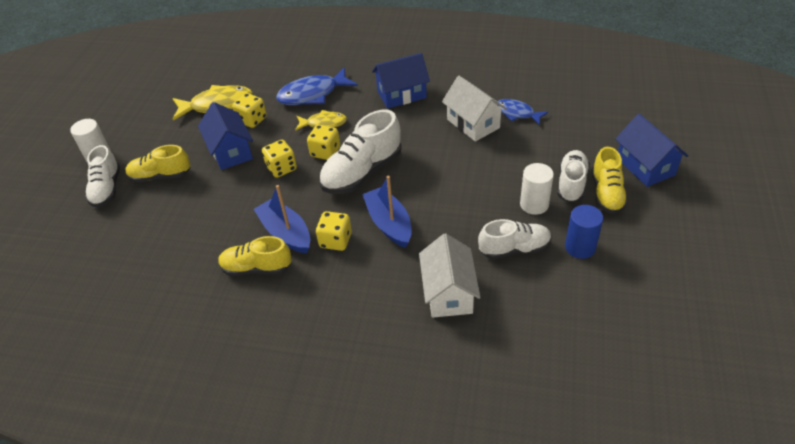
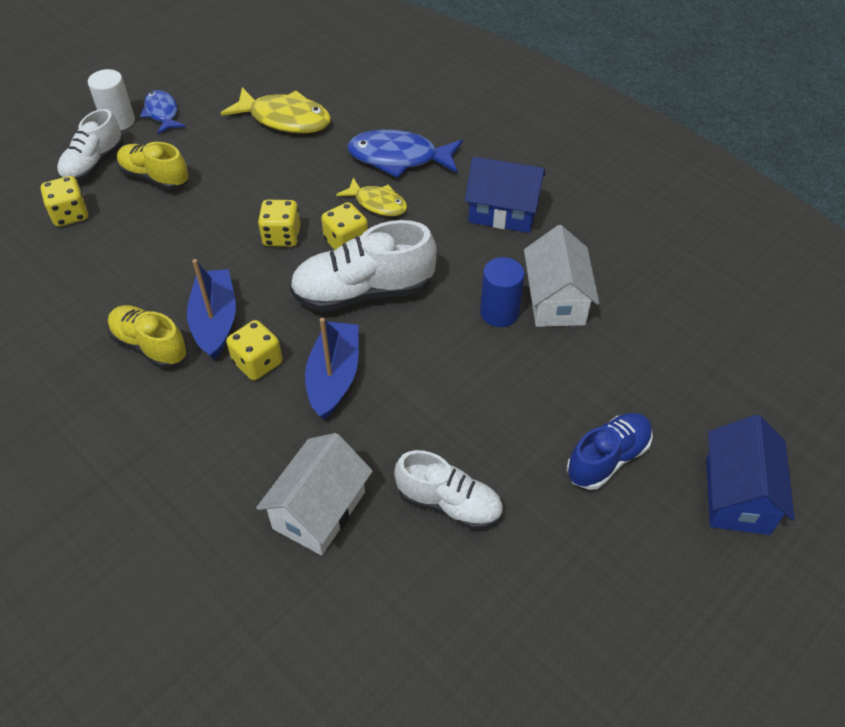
camera: 30 degrees right, 5 degrees up
(230, 151) = (248, 185): blue house -> none
(252, 120) = (304, 157): yellow dice -> yellow dice (70, 215)
(517, 113) = (628, 317): blue fish -> blue fish (162, 113)
(534, 204) = (530, 458): white cylinder -> none
(571, 183) = (607, 459): white shoe -> blue shoe
(580, 247) = (534, 555): blue cylinder -> blue cylinder (499, 313)
(606, 193) = (642, 502): yellow shoe -> none

